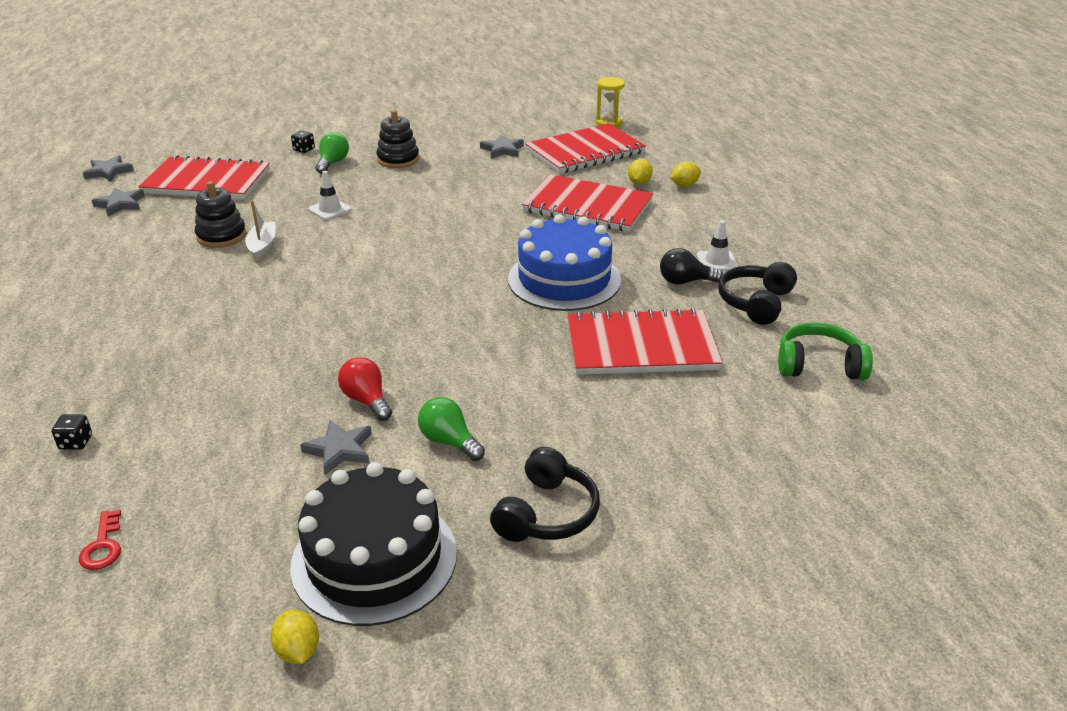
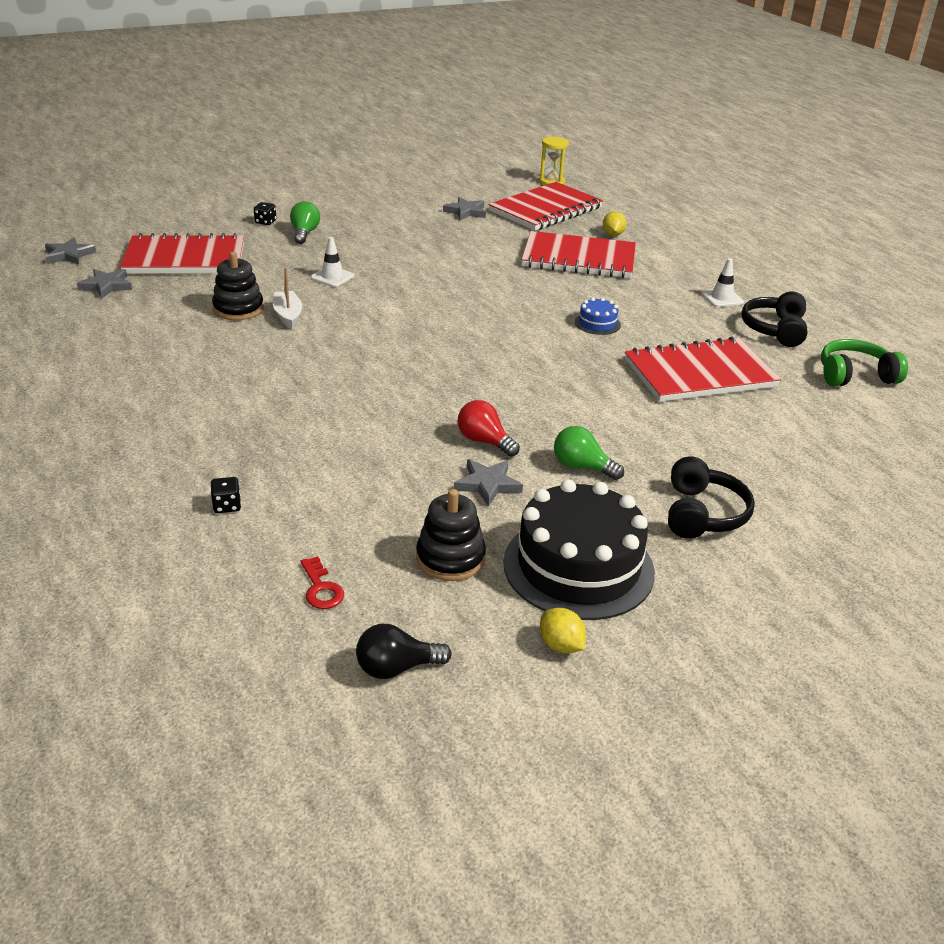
camera: 15 degrees left, 0 degrees up
(398, 159) = (369, 226): black stacking toy -> black stacking toy (450, 558)
(564, 279) = (597, 323): blue cake -> blue cake, size x0.43
(684, 185) = (654, 234): yellow lemon -> none
(685, 281) = (704, 317): black light bulb -> black light bulb (396, 668)

